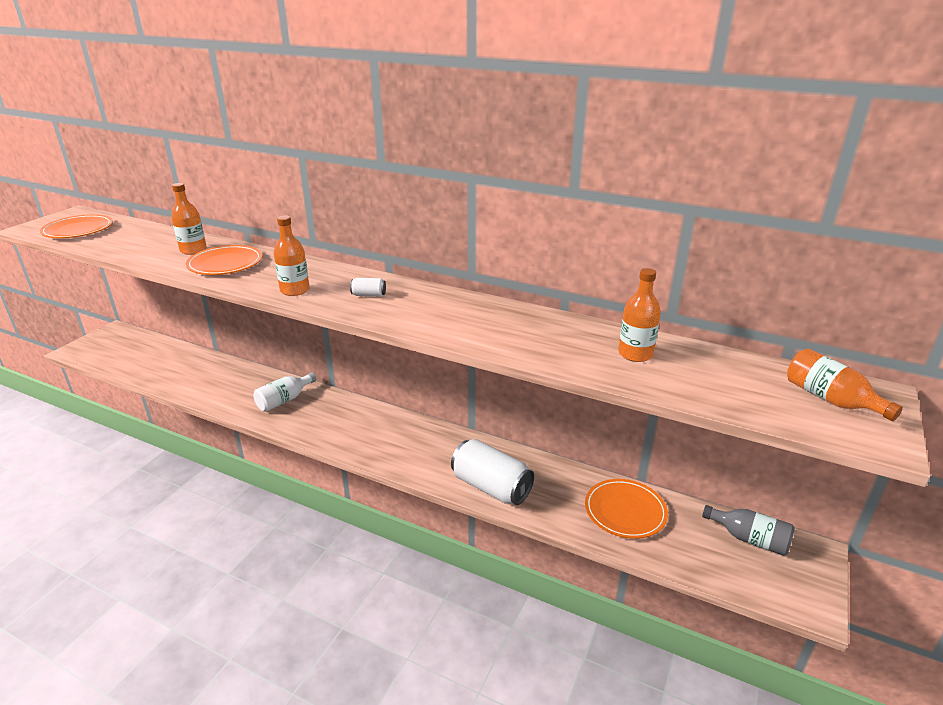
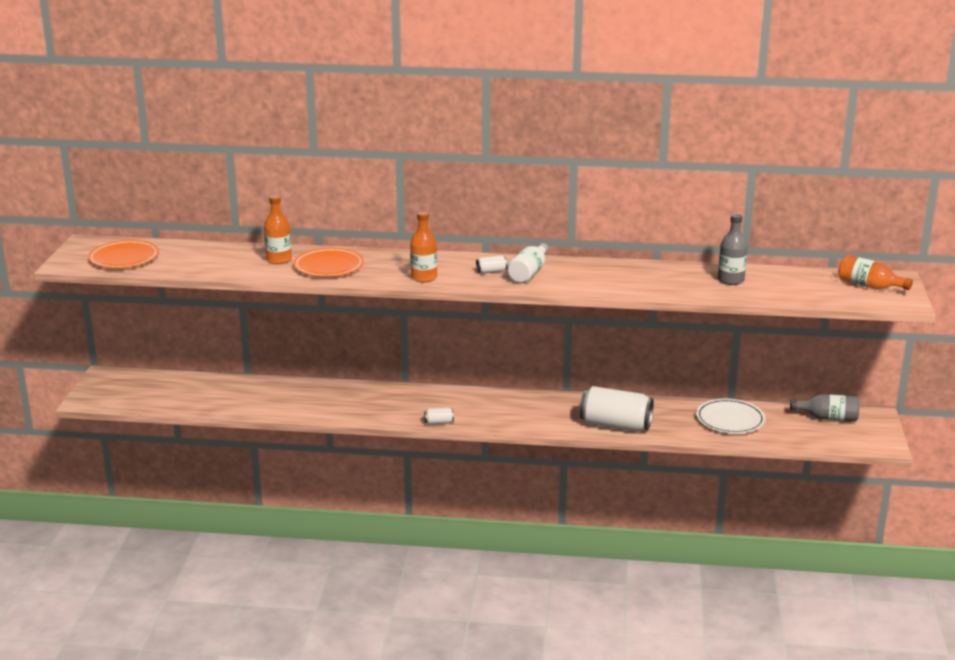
camera: 20 degrees left, 5 degrees down
(284, 400) = (371, 401): white bottle -> white bottle (529, 273)
(321, 440) = (439, 422): none -> white can
(625, 511) = (730, 419): orange plate -> white plate
(635, 354) = (730, 280): orange bottle -> grey bottle

